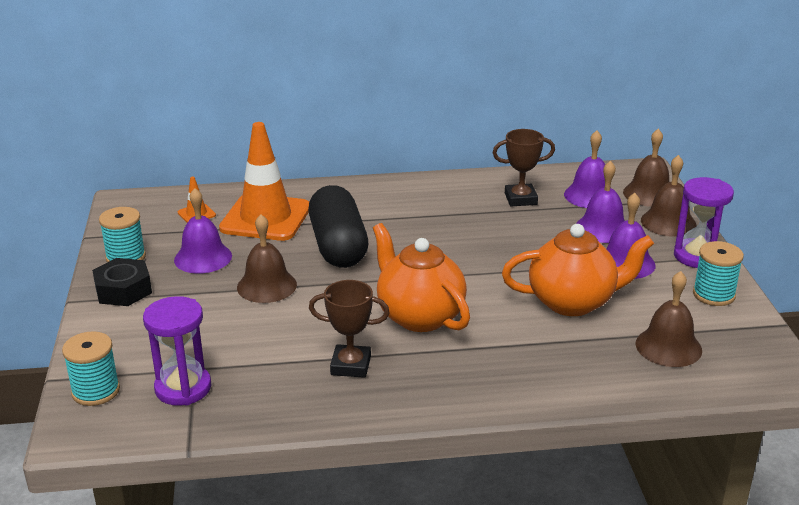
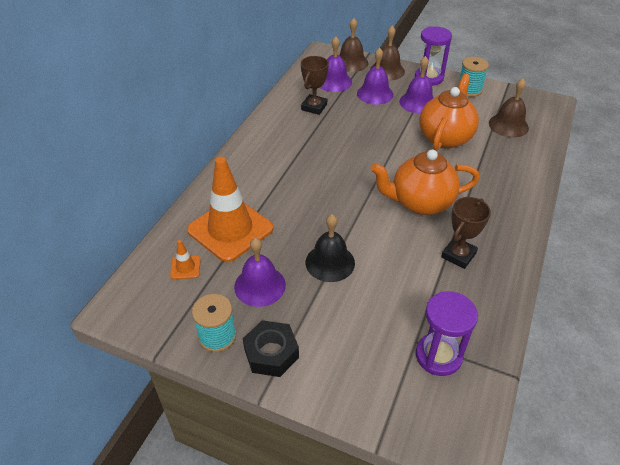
camera: 60 degrees left, 15 degrees up
(96, 391) = (413, 416): turquoise spool -> none
(266, 286) = (330, 262): brown bell -> black bell
(338, 246) = (304, 206): black capsule -> none

